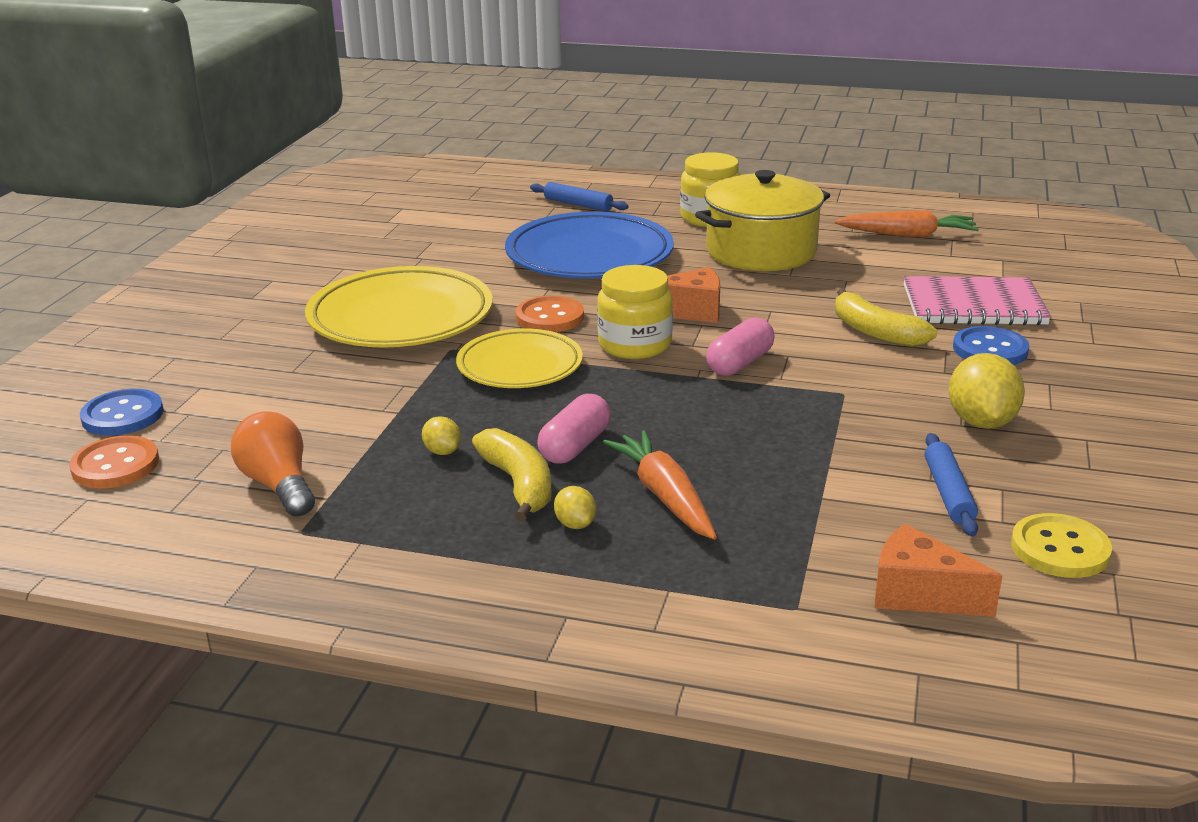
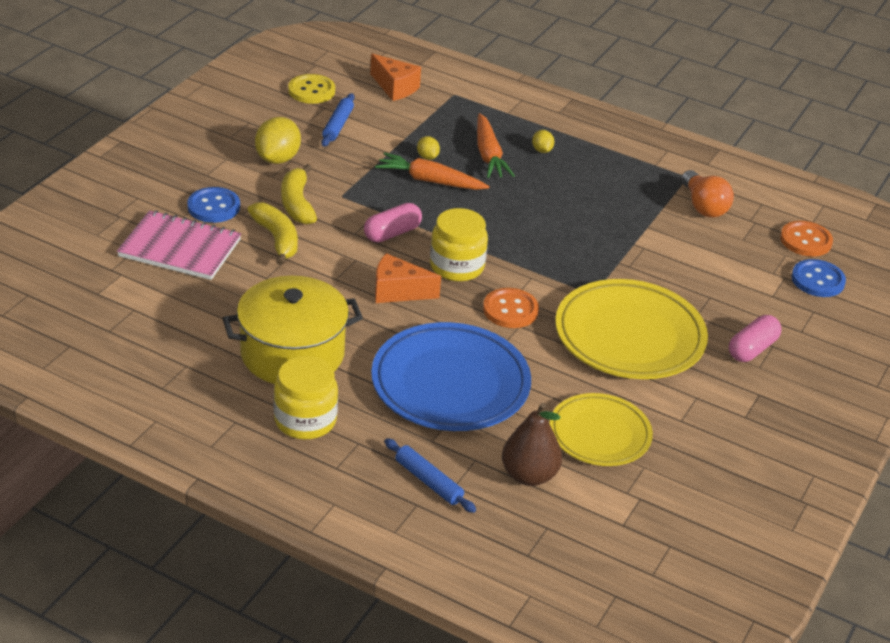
camera: 170 degrees left, 10 degrees up
(442, 451) = (607, 208): yellow lemon -> yellow lemon (427, 157)
(491, 218) = (529, 475): none -> brown pear
(518, 484) = (566, 178): yellow banana -> yellow banana (297, 204)
(520, 366) = (546, 265): yellow plate -> yellow plate (599, 434)
(575, 446) = (527, 194): pink capsule -> pink capsule (752, 349)
(907, 235) = (142, 345): orange carrot -> orange carrot (430, 181)

